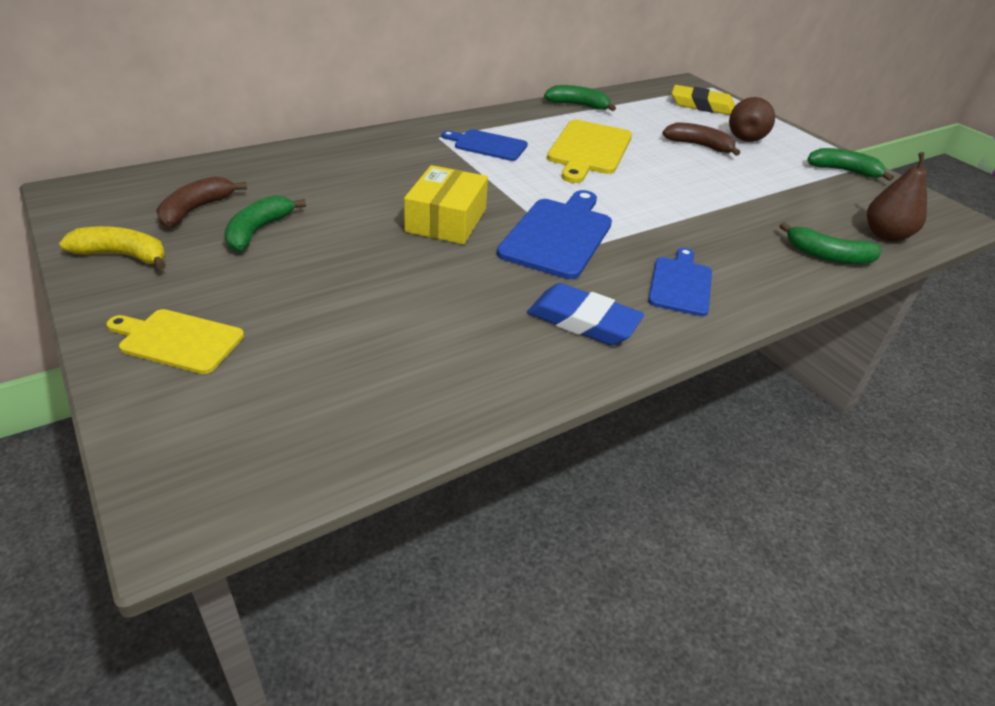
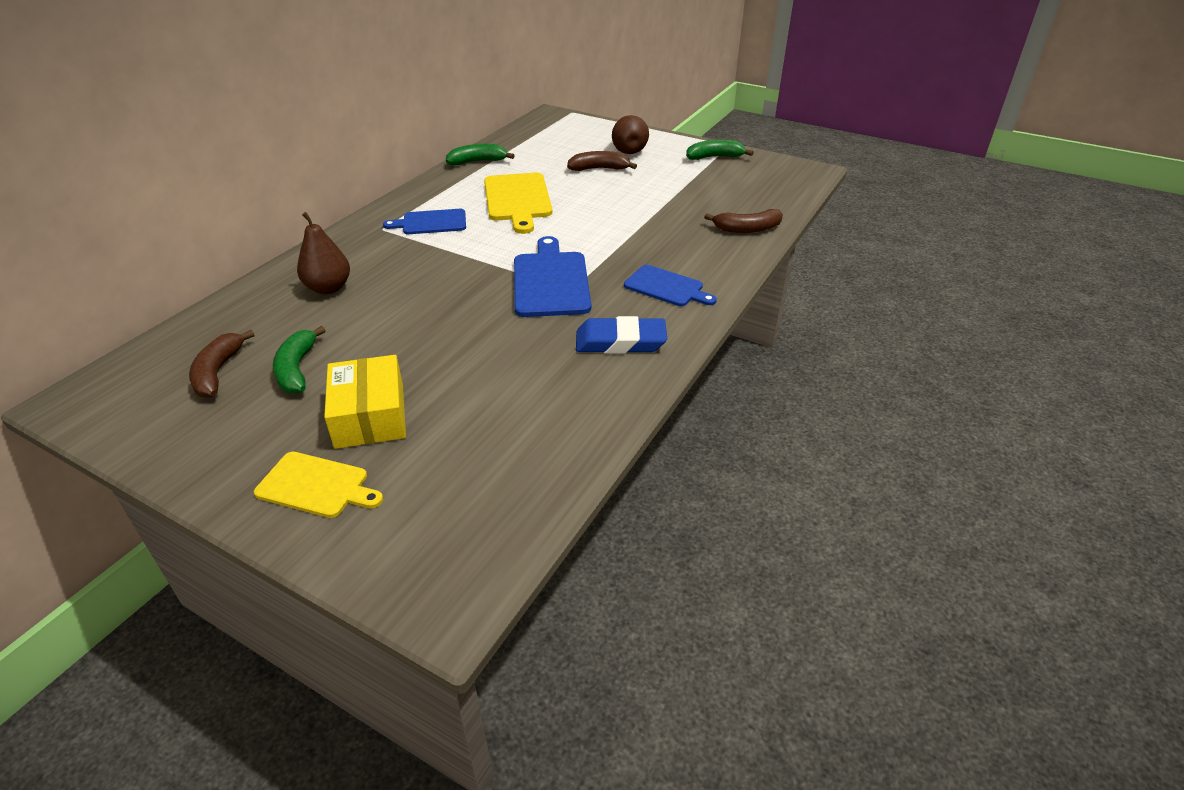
camera: 25 degrees left, 0 degrees up
(123, 255) = (189, 438): yellow banana -> none
(178, 340) = (316, 486): yellow cutting board -> yellow cutting board turned 150 degrees counterclockwise
(446, 220) = (452, 300): yellow box -> yellow box (370, 416)
(681, 284) = (666, 287): blue cutting board -> blue cutting board turned 135 degrees clockwise
(702, 105) = (576, 131): yellow eraser -> none
(827, 256) = (747, 229): green banana -> brown banana
(885, 235) = (773, 200): brown pear -> brown pear (328, 288)

